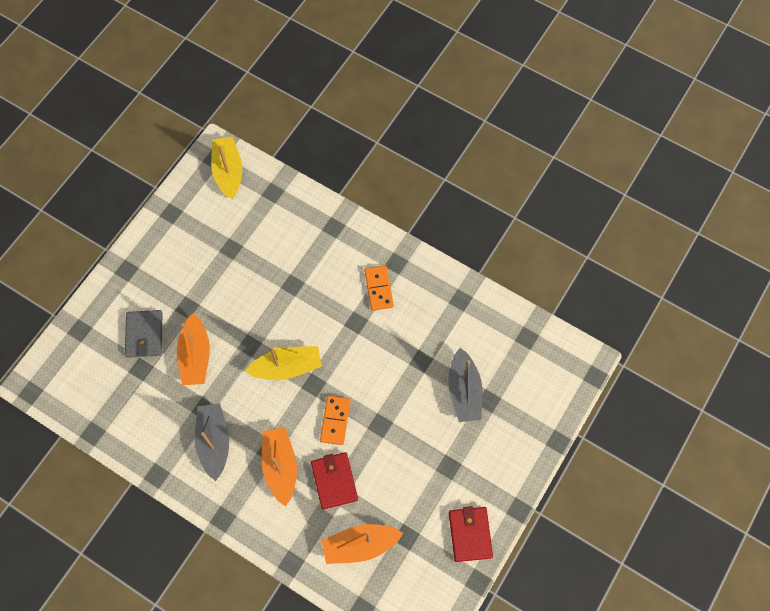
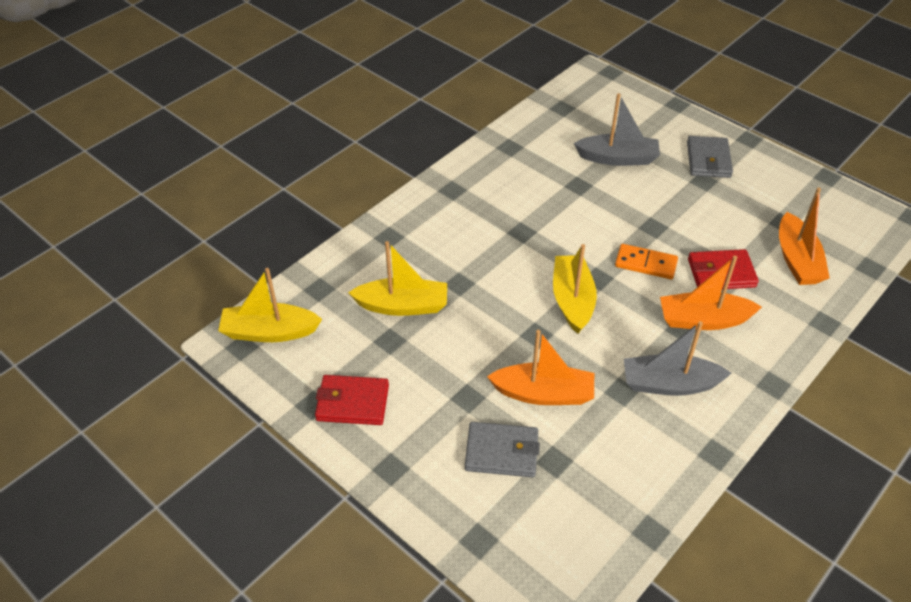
camera: 80 degrees left, 20 degrees down
(264, 250) = (403, 306): none -> yellow boat
(379, 288) = (482, 207): orange domino -> none
(470, 534) = (777, 175): red wallet -> red wallet (352, 403)
(479, 471) = (708, 160): none -> grey wallet

